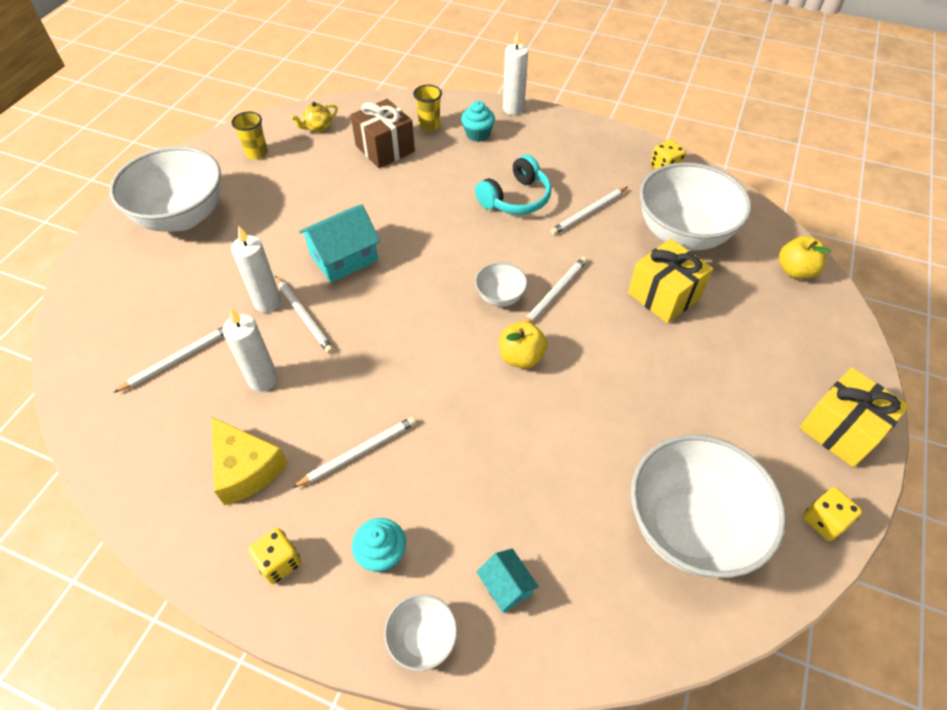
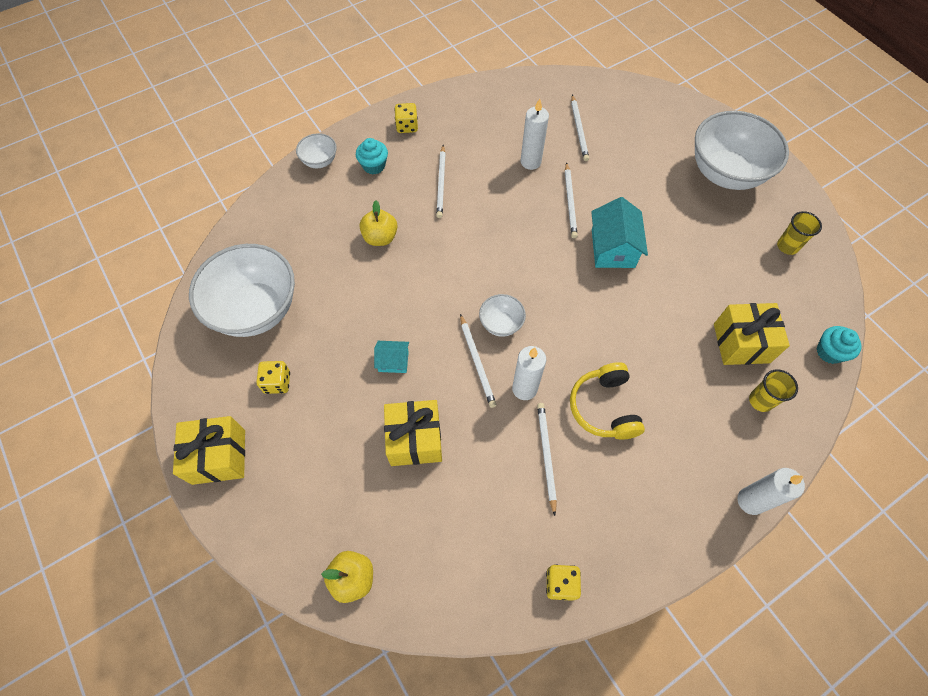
camera: 125 degrees right, 10 degrees up
(246, 468) = (473, 133): yellow cheese -> none
(267, 302) = (597, 188): white candle -> white candle (524, 389)
(304, 316) = (570, 202): white pencil -> white pencil turned 90 degrees counterclockwise
(318, 127) = (806, 306): yellow teapot -> none
(385, 149) = (741, 343): brown gift -> yellow gift
(478, 134) = (722, 436): turquoise cupcake -> turquoise cupcake (829, 352)
(506, 586) = (310, 206): turquoise house -> turquoise house (393, 361)
(516, 198) = (604, 407): turquoise headphones -> yellow headphones
(521, 357) = (439, 302): yellow apple -> yellow apple (380, 237)
(682, 234) = (464, 517): white bowl -> none
(823, 521) = (189, 384): yellow dice -> yellow dice (277, 382)

